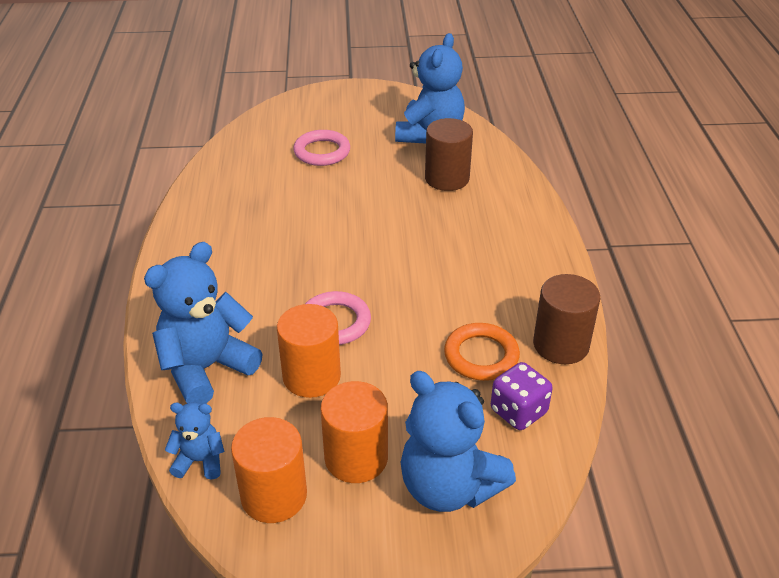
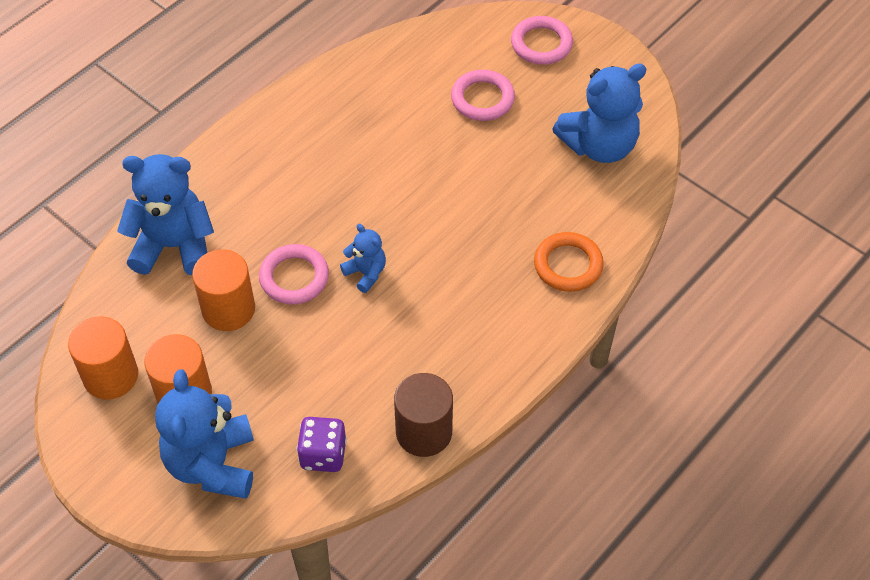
camera: 45 degrees right, 15 degrees up
(200, 461) = (98, 314): blue teddy bear -> blue teddy bear (366, 273)
(319, 108) = (541, 44): none -> pink ring
(447, 178) = (549, 207): brown cylinder -> none
(481, 356) = (356, 391): orange ring -> orange ring (568, 265)

